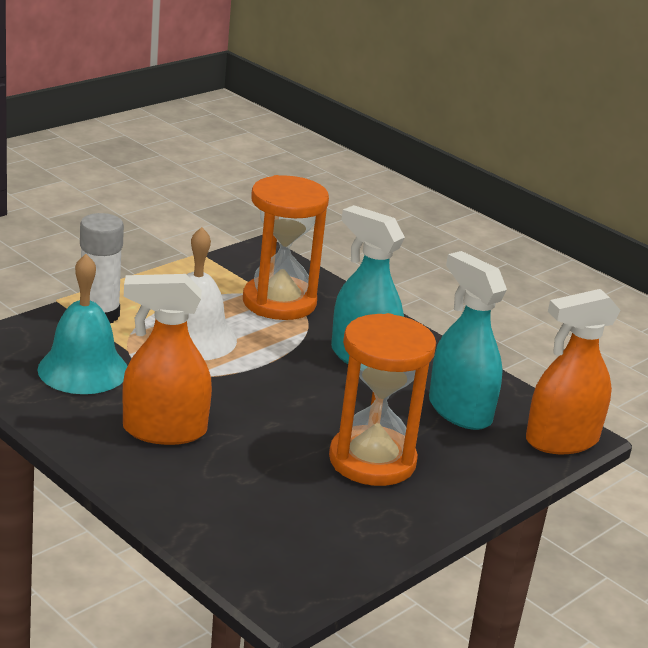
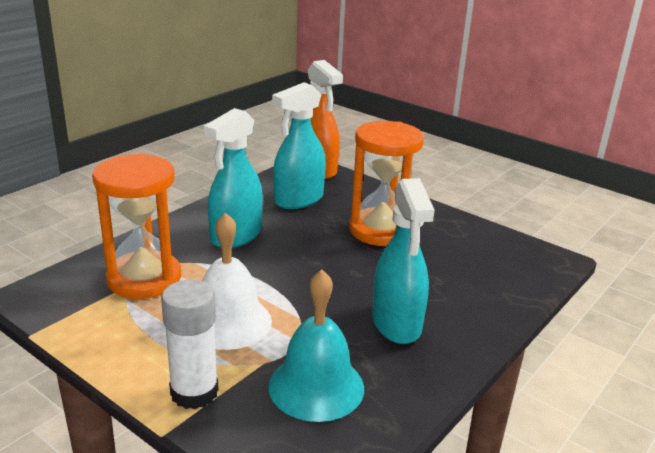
camera: 95 degrees left, 0 degrees up
(164, 431) = (397, 324): orange spray bottle -> turquoise spray bottle

